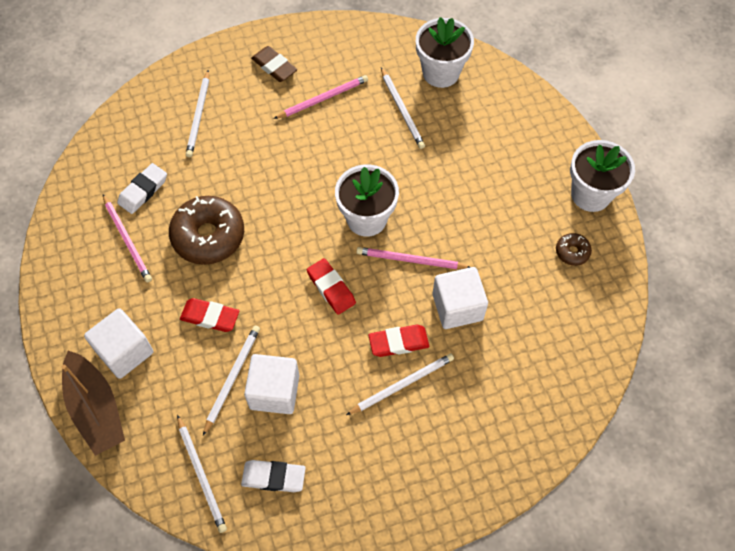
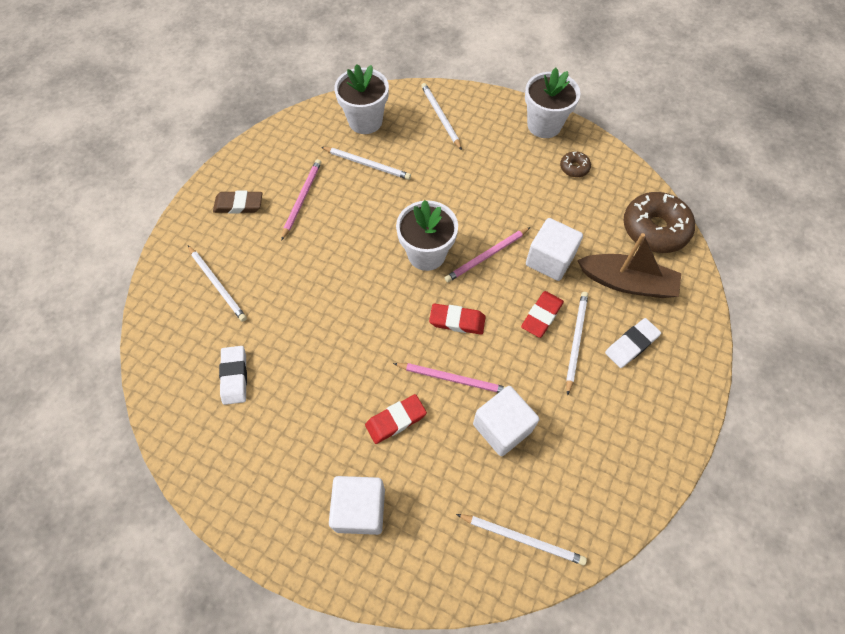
camera: 45 degrees left, 0 degrees up
(96, 409) = (388, 575): brown boat -> brown boat (627, 282)
(127, 240) = (264, 424): pink pencil -> pink pencil (453, 379)
(208, 236) = (326, 364): brown donut -> brown donut (654, 229)
(232, 378) = (462, 447): white pencil -> white pencil (440, 117)
(273, 477) = (571, 486): white eraser -> white eraser (631, 344)

